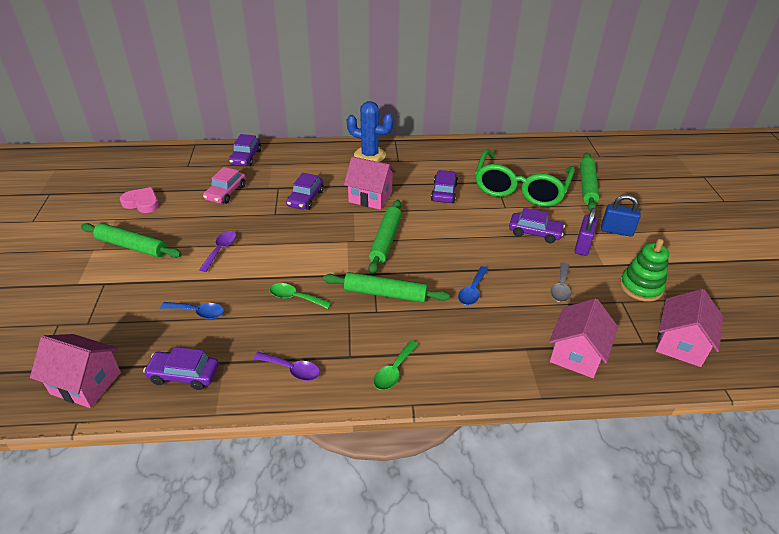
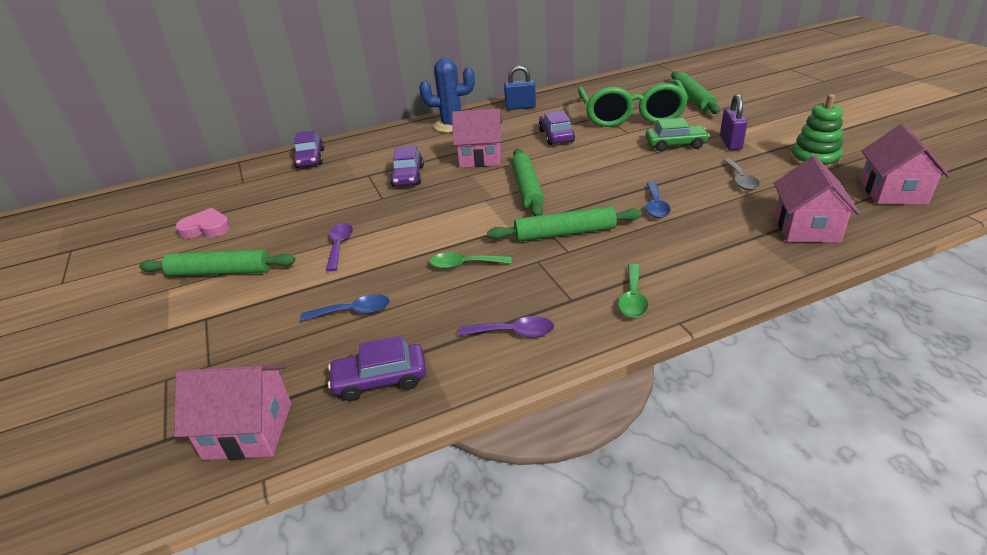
camera: 15 degrees left, 5 degrees down
(226, 193) = (308, 194): pink car -> none
(535, 233) = (675, 144): purple car -> green car
(616, 231) = (751, 124): blue padlock -> blue padlock (520, 107)

